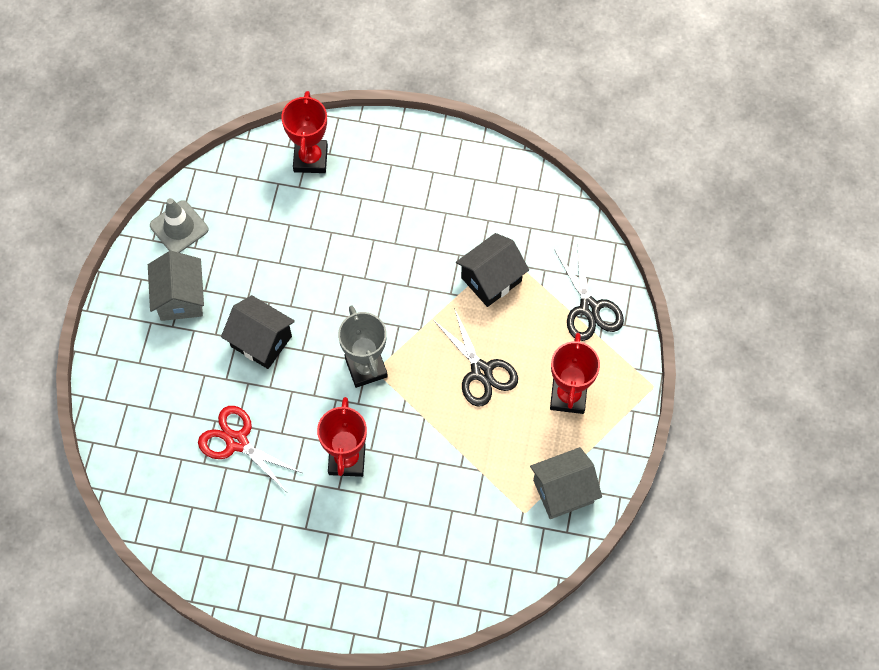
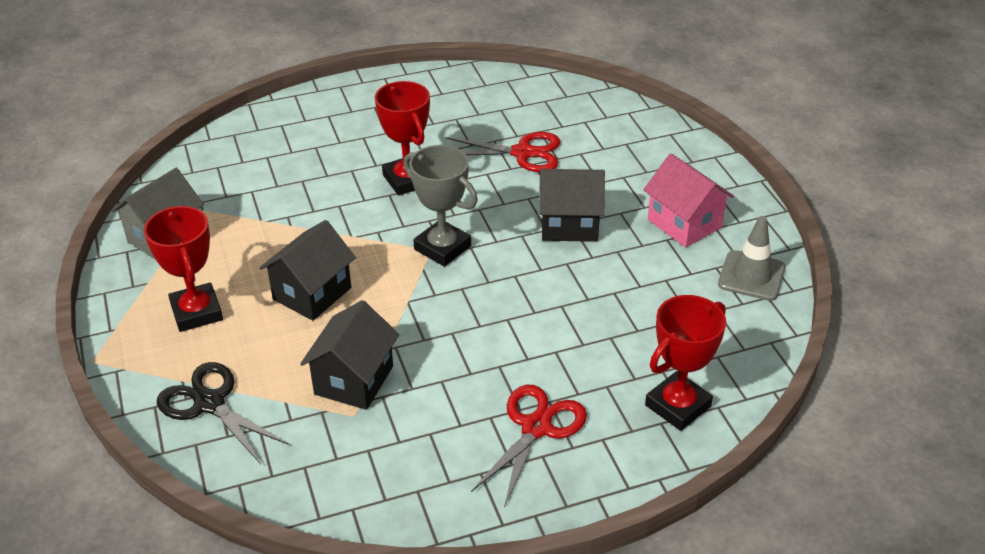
camera: 150 degrees right, 25 degrees down
(180, 298) = (684, 223): grey house -> pink house
(310, 159) = (677, 406): red trophy -> red trophy turned 75 degrees clockwise
(403, 187) = (536, 427): none -> red scissors
(481, 371) = (312, 293): black scissors -> black house

